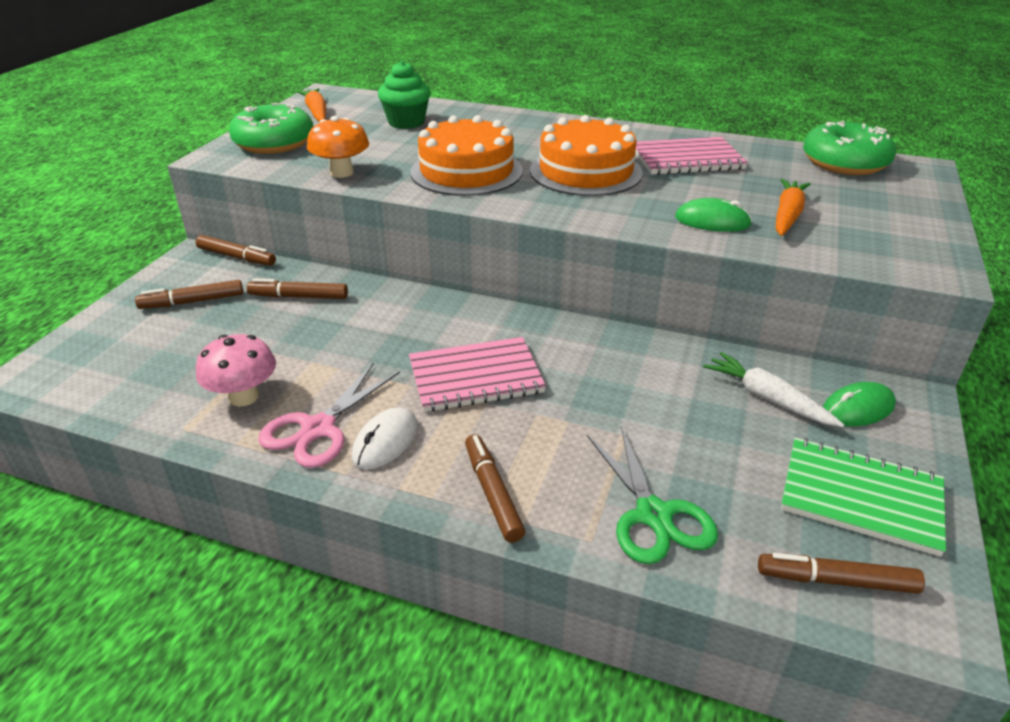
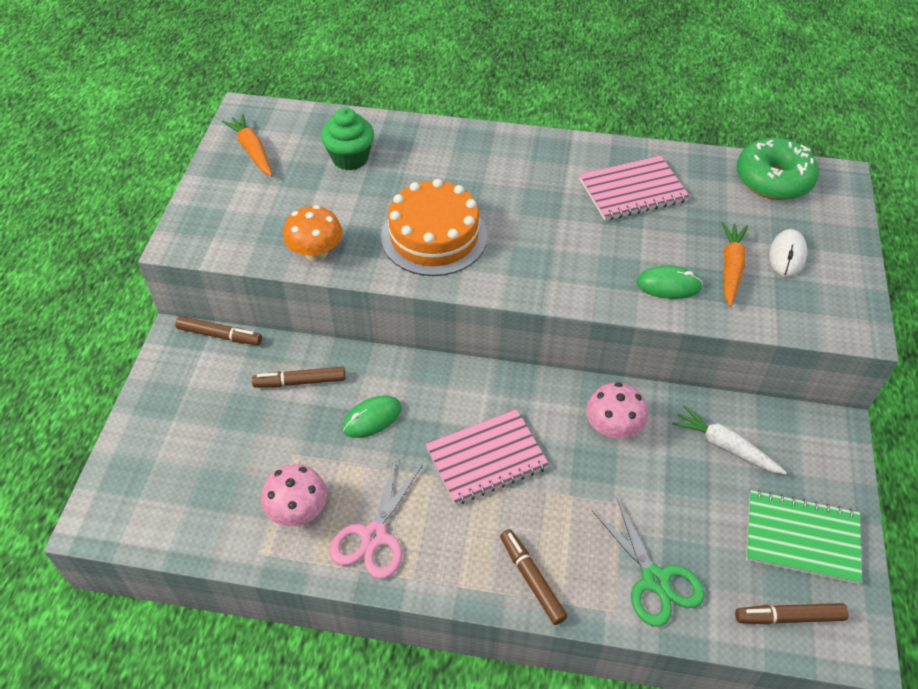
camera: 10 degrees left, 15 degrees up
(192, 302) = (203, 402): brown marker -> none
(274, 143) = (230, 211): green donut -> none
(385, 442) = (433, 541): white mouse -> white mouse (787, 255)
(586, 172) = (544, 223): orange cake -> none
(632, 367) = (613, 428): none -> pink mushroom
(857, 409) = (795, 447): green mouse -> green mouse (372, 418)

